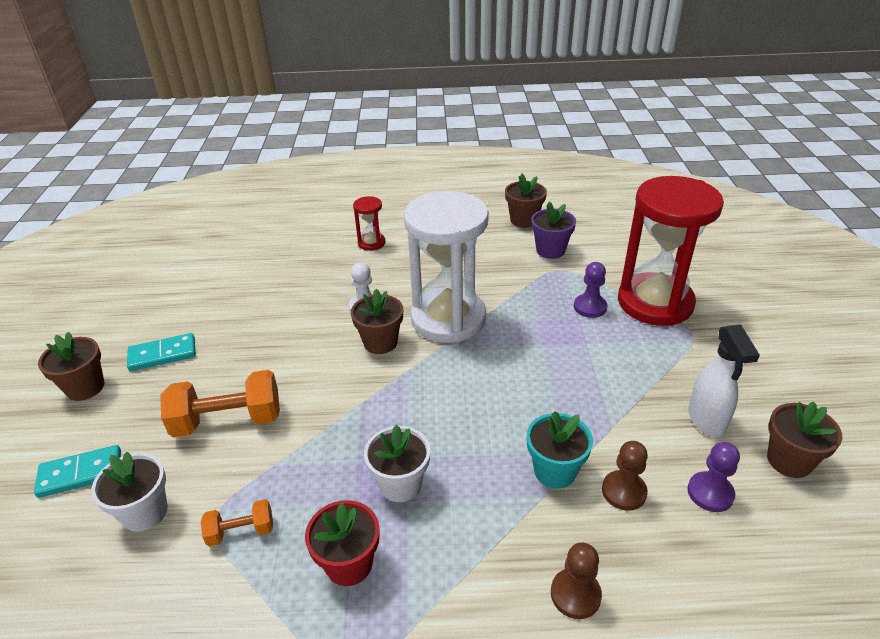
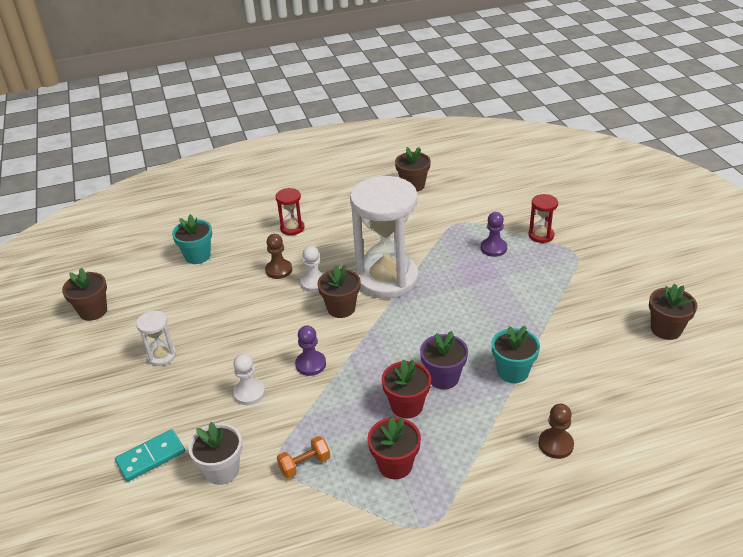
camera: 15 degrees left, 0 degrees up
(85, 387) = (110, 395): brown flower pot -> brown flower pot (93, 311)
(162, 355) = (161, 355): turquoise domino -> white hourglass
(228, 421) = (249, 393): orange dumbbell -> white pawn
(260, 254) = (197, 256): none -> turquoise flower pot
(400, 484) = (407, 406): white flower pot -> red flower pot
(550, 250) = (445, 207): purple flower pot -> purple flower pot (443, 378)
(624, 491) = (564, 374): brown pawn -> brown pawn (279, 270)
(655, 303) = (541, 235): red hourglass -> red hourglass, size x0.43
(706, 420) = (604, 314): white spray bottle -> none
(710, 493) = (621, 362): purple pawn -> purple pawn (310, 364)

